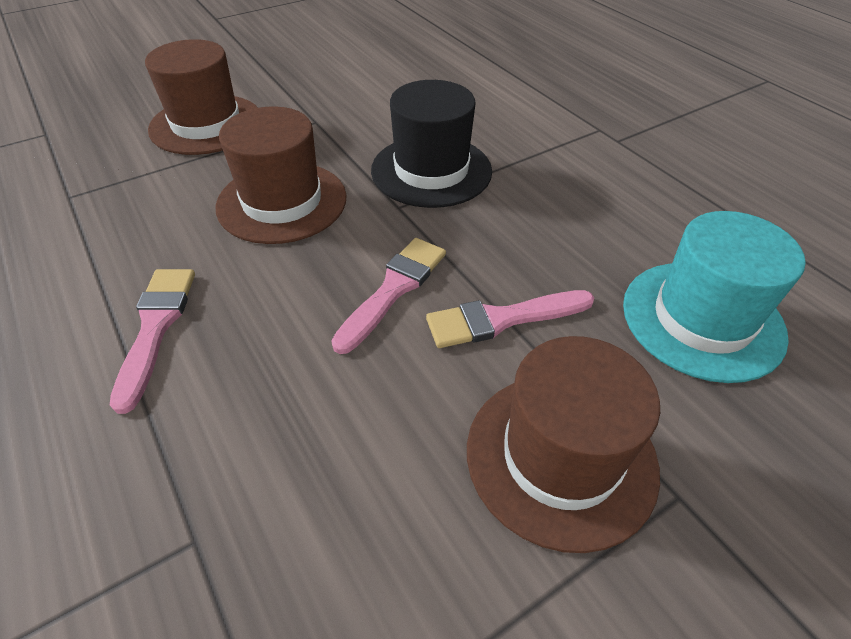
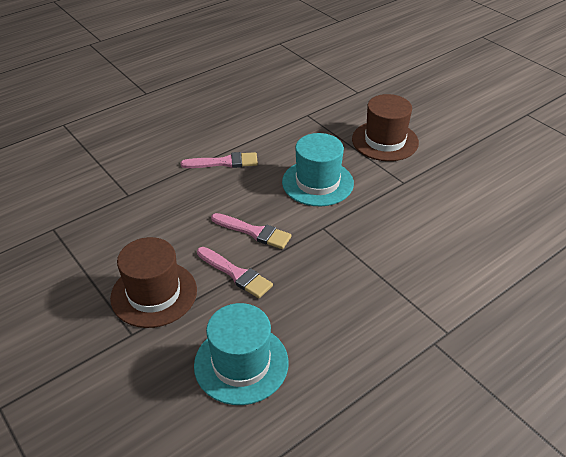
camera: 85 degrees right, 5 degrees down
(282, 202) = (317, 182): brown hat -> turquoise hat
(431, 170) = (363, 239): black hat -> none
(502, 319) = (236, 274): pink brush -> pink brush turned 150 degrees clockwise

